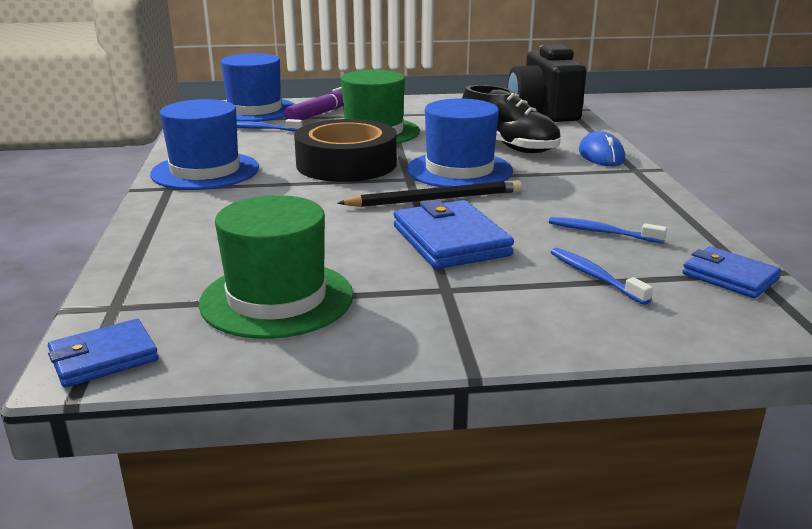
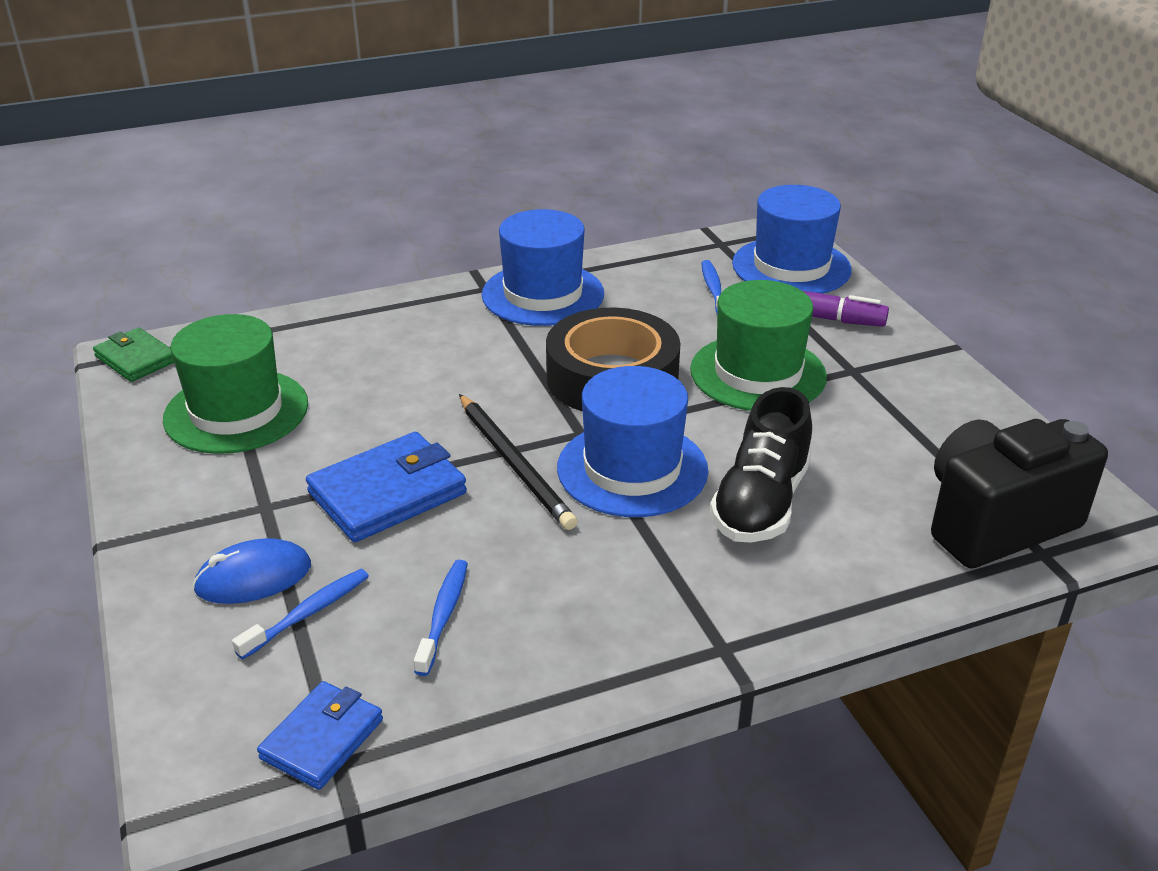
camera: 75 degrees right, 10 degrees up
(104, 358) = (136, 359): blue wallet -> green wallet
(601, 155) = (778, 605): blue mouse -> blue mouse (253, 577)

